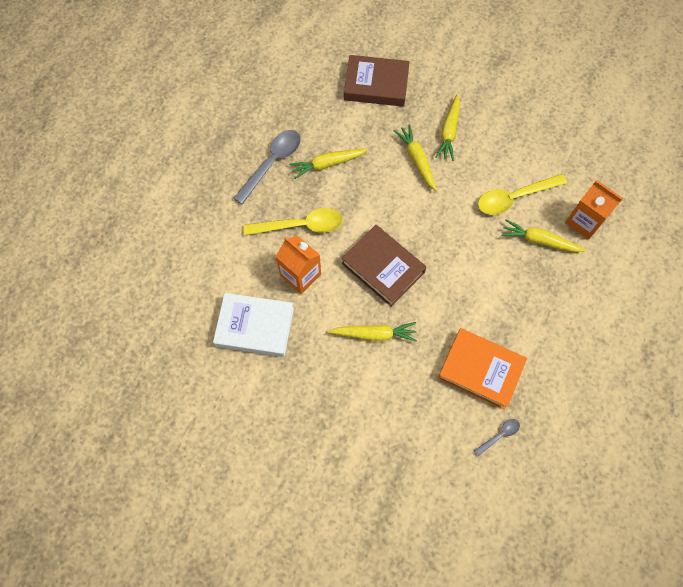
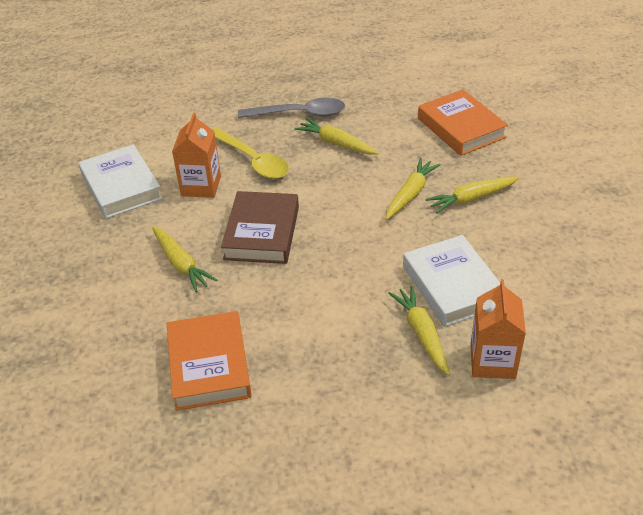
camera: 55 degrees right, 25 degrees down
(376, 85) = (461, 128): brown book -> orange book
(499, 435) = (140, 423): grey spoon -> none
(514, 198) = (452, 286): yellow spoon -> white book

